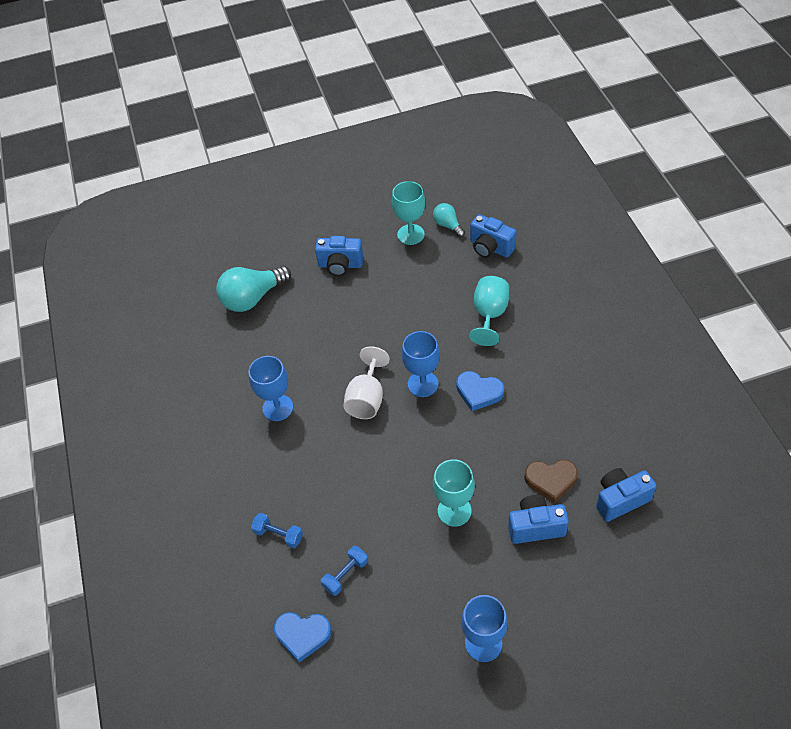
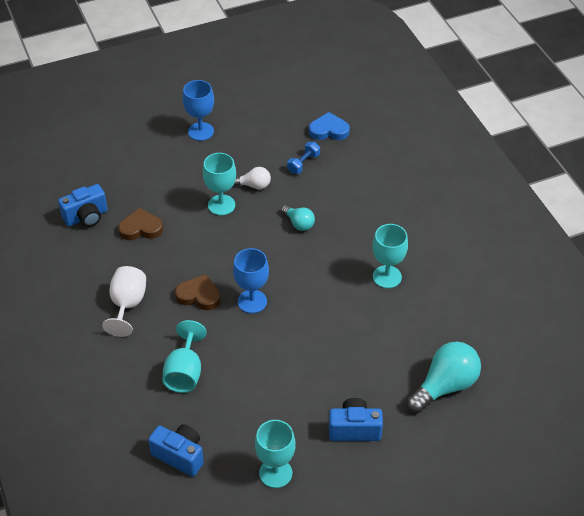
camera: 170 degrees right, 5 degrees down
(277, 408) = (387, 277): blue goblet -> turquoise goblet
(278, 535) = (361, 185): blue dumbbell -> none
(367, 398) = (304, 287): white goblet -> white goblet (127, 305)
(413, 540) = (254, 185): none -> white light bulb
(448, 225) = (230, 487): turquoise light bulb -> turquoise light bulb (299, 223)
(478, 392) = (199, 295): blue heart -> brown heart
(535, 527) = (157, 197): blue camera -> none

